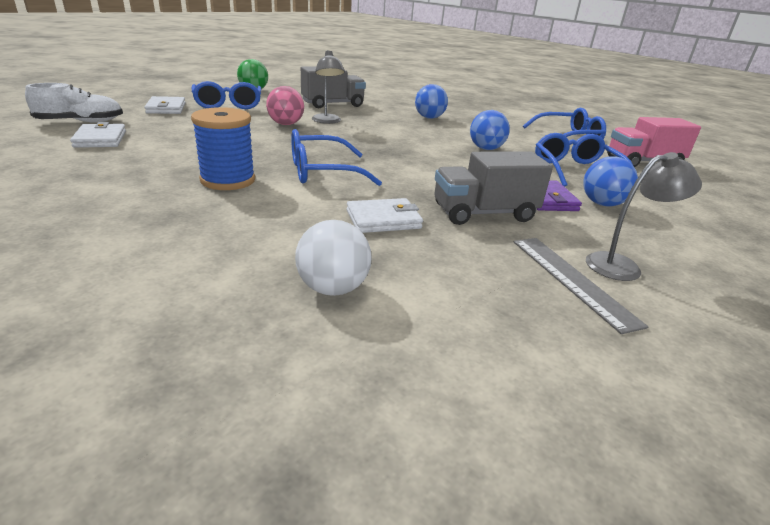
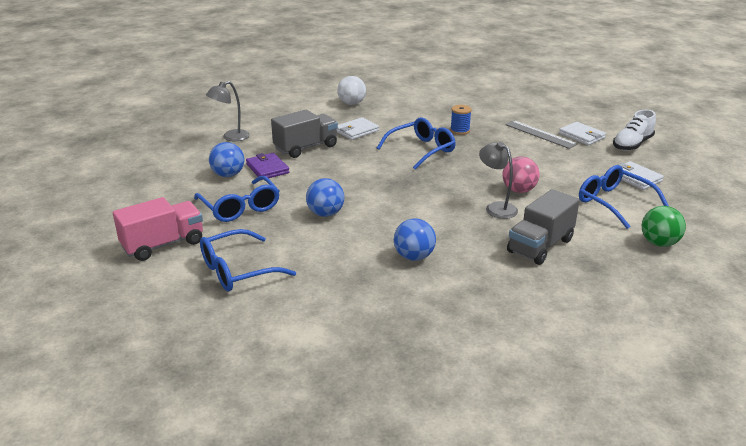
camera: 160 degrees right, 0 degrees up
(228, 180) = (460, 131): blue spool -> blue spool, size x0.61
(572, 280) = (257, 126): grey ruler -> grey ruler (540, 134)

